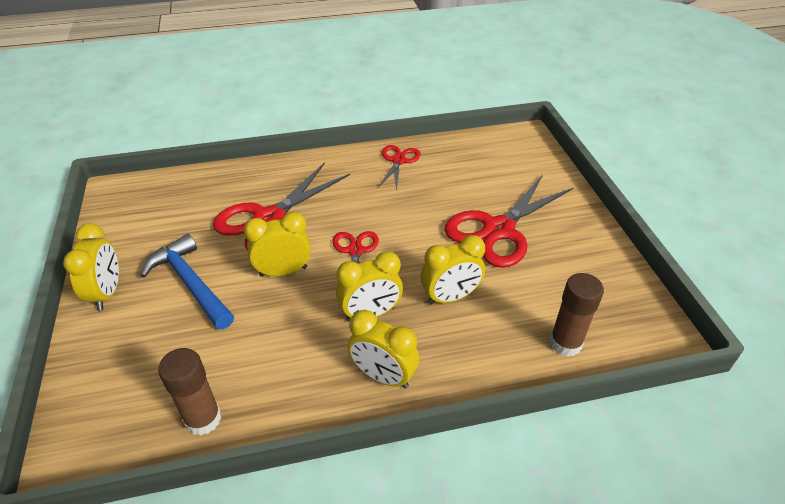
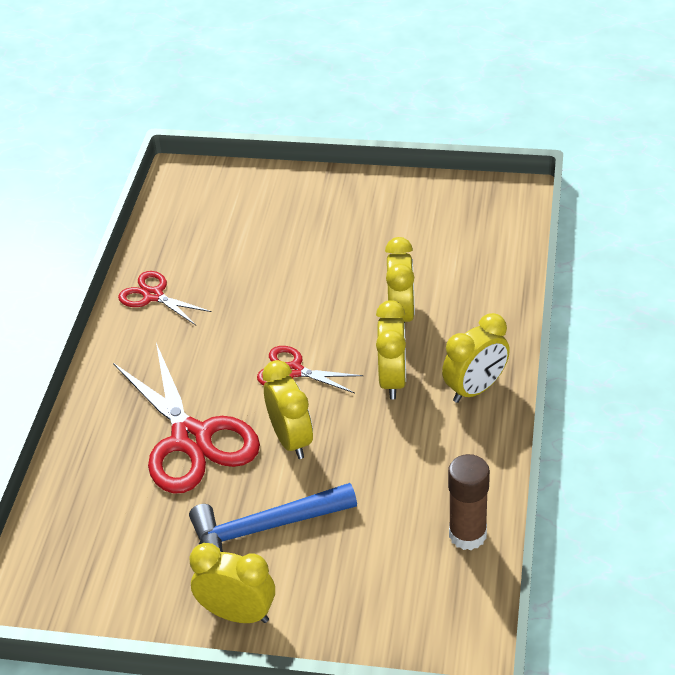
camera: 65 degrees left, 0 degrees up
(283, 271) = (291, 440): yellow clock -> yellow clock turned 150 degrees clockwise
(498, 229) = (325, 250): red scissors -> none
(565, 343) = (494, 256): brown glue stick -> none

